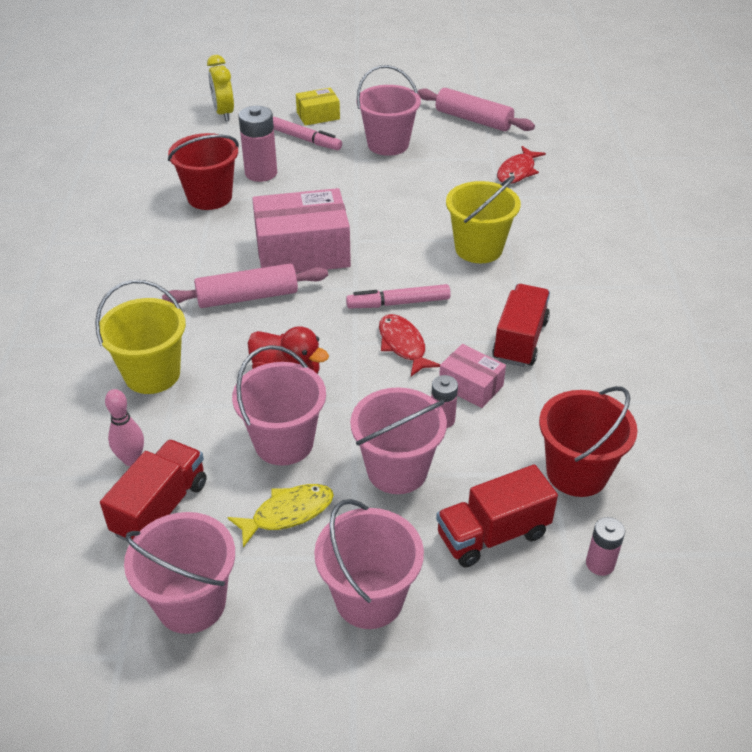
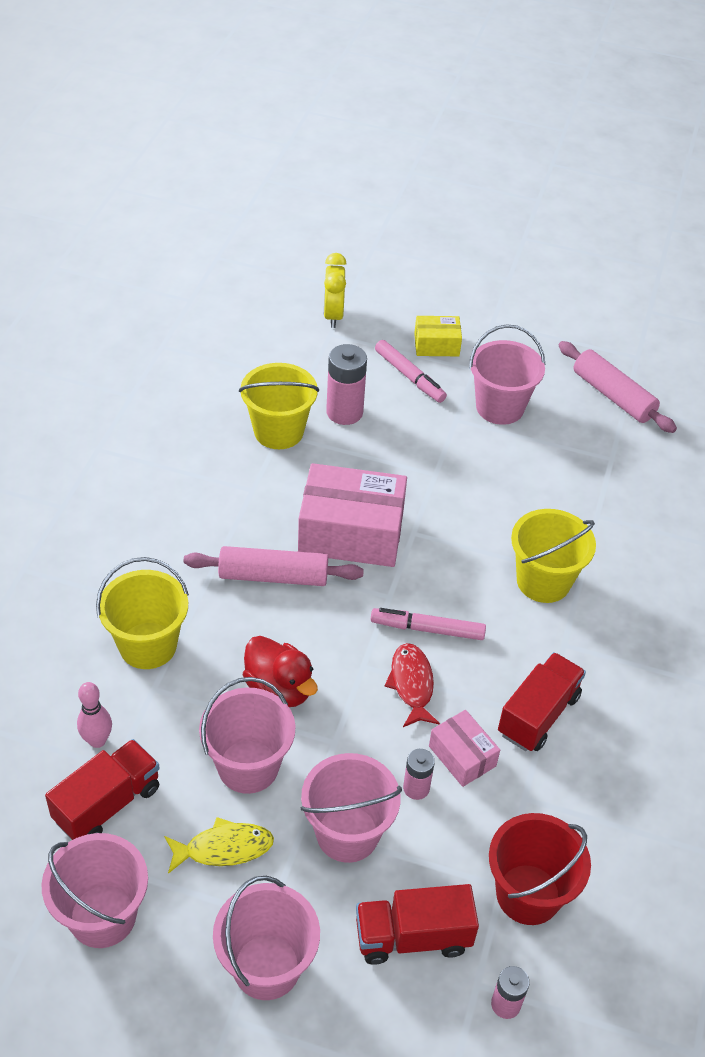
camera: 15 degrees right, 5 degrees up
(209, 197) = (278, 431): red bucket -> yellow bucket
(517, 171) = (633, 485): red fish -> none

